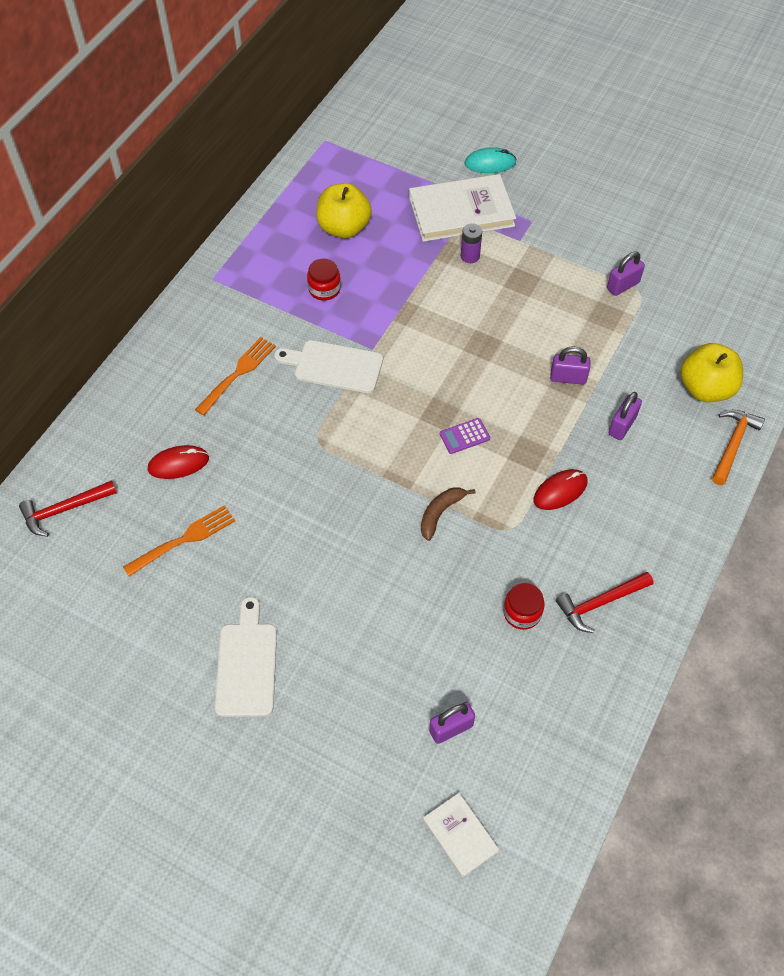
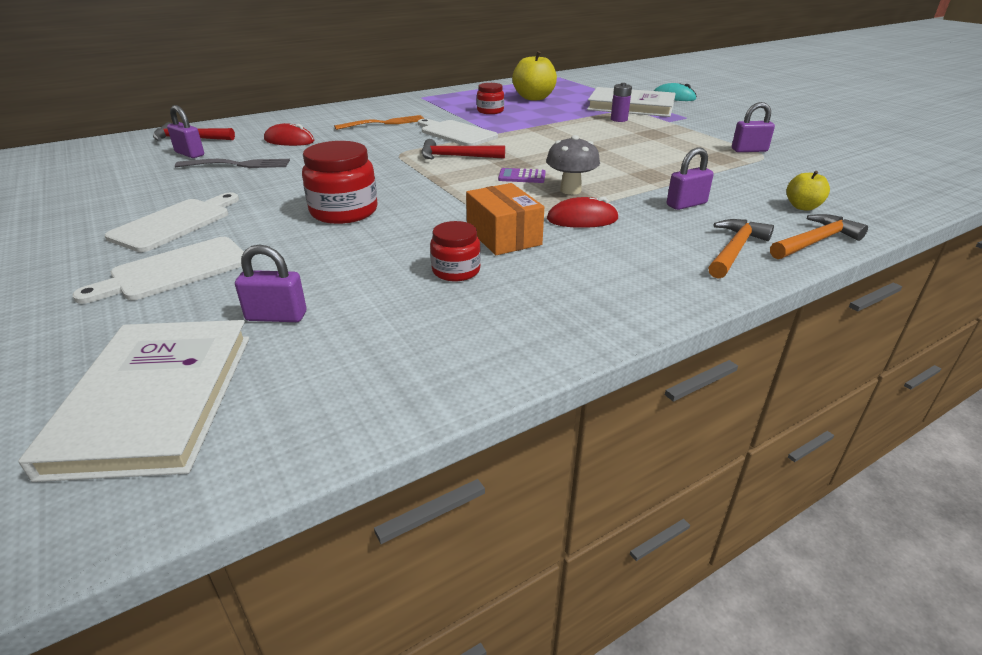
camera: 30 degrees right, 25 degrees down
(183, 540) = (237, 165): orange fork -> grey fork
(324, 721) = (175, 270): none -> white cutting board
(367, 573) = (344, 211): none -> red jar
(440, 513) = (451, 202): brown banana -> none
(460, 835) = (155, 400): white book -> white book, size x1.93
(521, 443) = (570, 190): none -> grey mushroom
(521, 548) = (503, 236): none -> orange box
(568, 378) = (652, 174): purple padlock -> purple padlock (189, 154)
(600, 603) = (552, 291): red hammer -> red hammer (456, 157)
(687, 485) = (734, 250): none -> orange hammer
(705, 388) = (802, 207): yellow apple -> yellow apple, size x0.55

